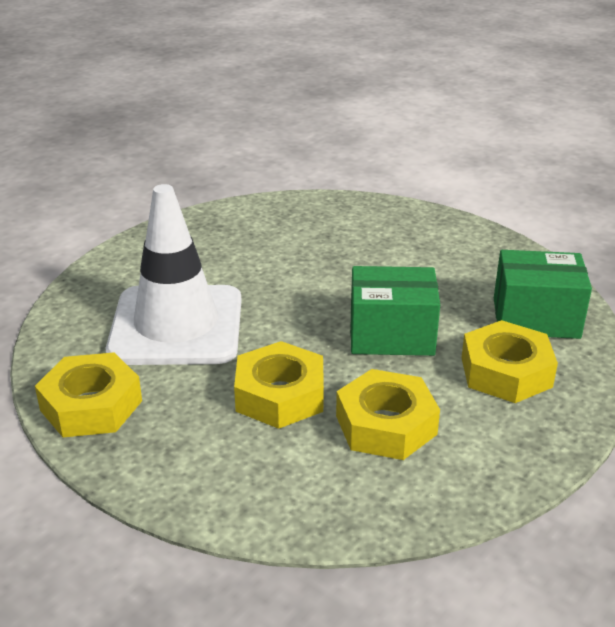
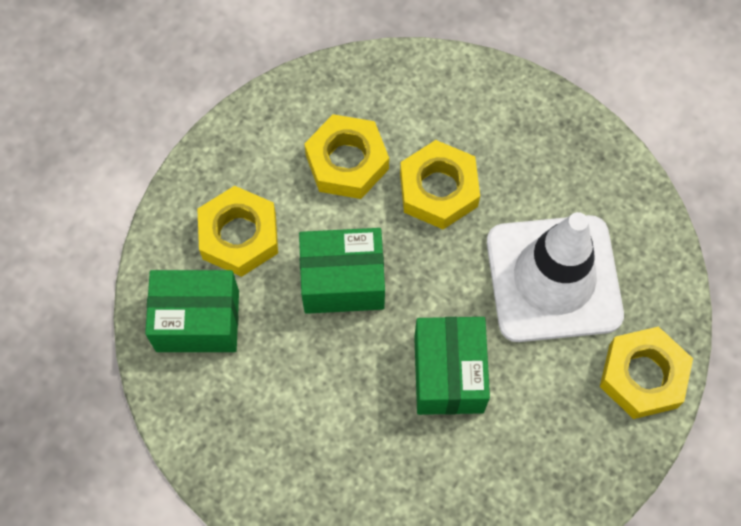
camera: 175 degrees right, 35 degrees up
(91, 405) = (595, 165): yellow nut -> yellow nut (643, 376)
(295, 277) = (449, 374): none -> green box

